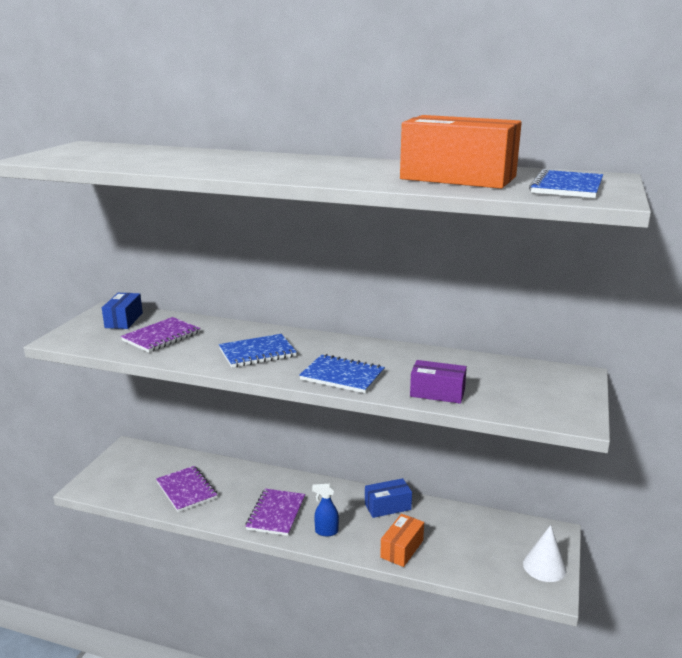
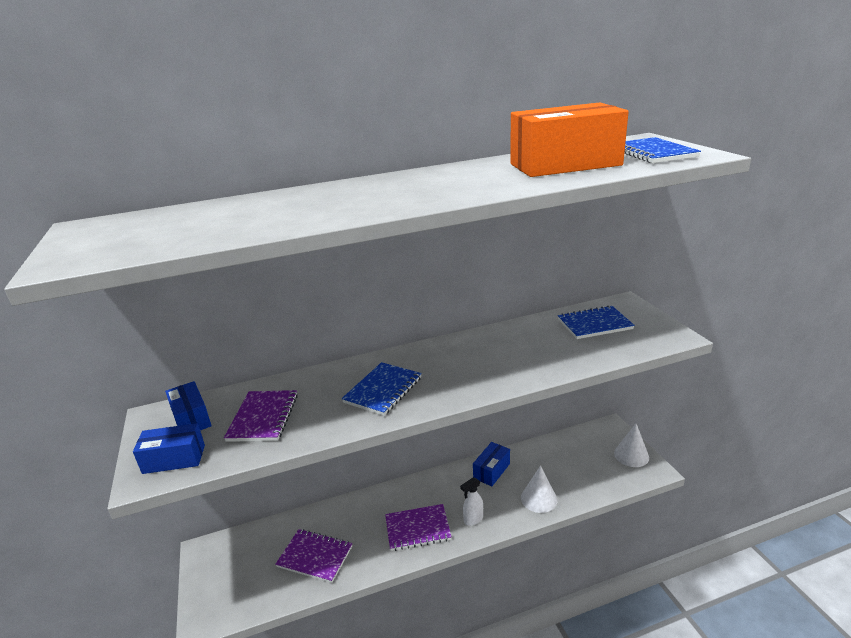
camera: 35 degrees left, 5 degrees up
(84, 337) = (174, 459): none -> blue box
(276, 513) = (417, 529): purple notebook -> purple notebook turned 75 degrees counterclockwise
(326, 532) = (473, 519): blue spray bottle -> white spray bottle
(342, 376) = (484, 377): blue notebook -> blue notebook (594, 324)
(402, 549) = (539, 498): orange box -> white cone
(437, 393) = (570, 358): purple box -> none

